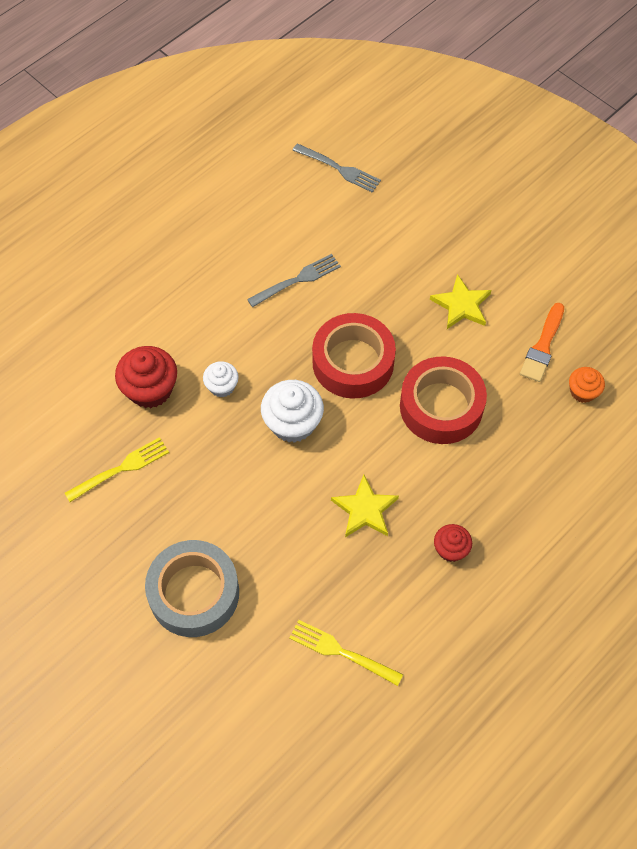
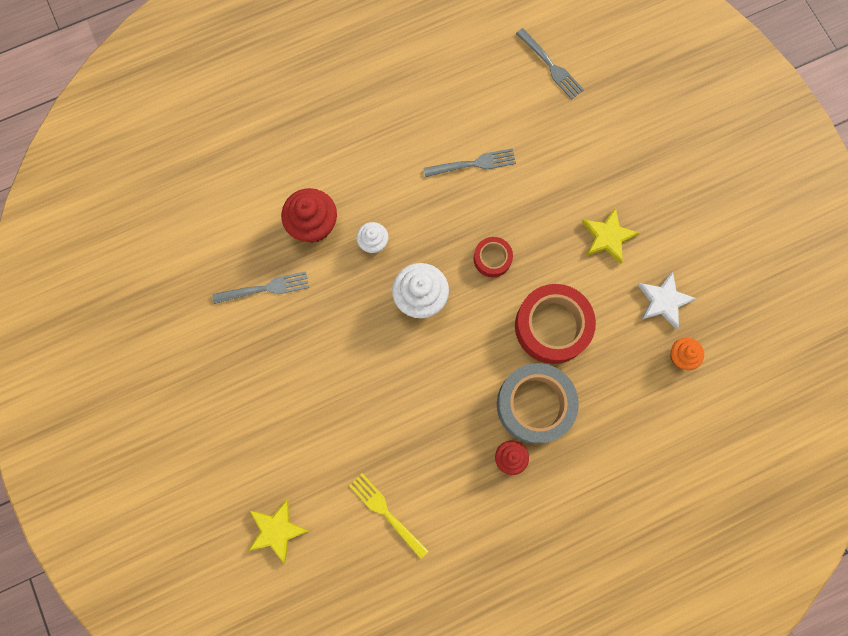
camera: 20 degrees right, 15 degrees up
(121, 469) = (265, 288): yellow fork -> grey fork
(194, 593) = (287, 418): grey tape -> grey tape (535, 405)
(353, 362) = (492, 259): red tape -> red tape, size x0.52
(365, 509) = (451, 397): yellow star -> yellow star (276, 530)
(542, 346) = (664, 301): orange brush -> white star

